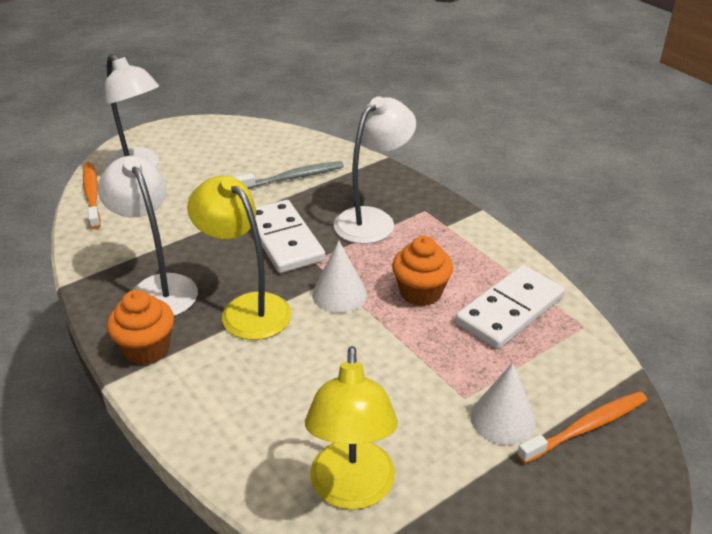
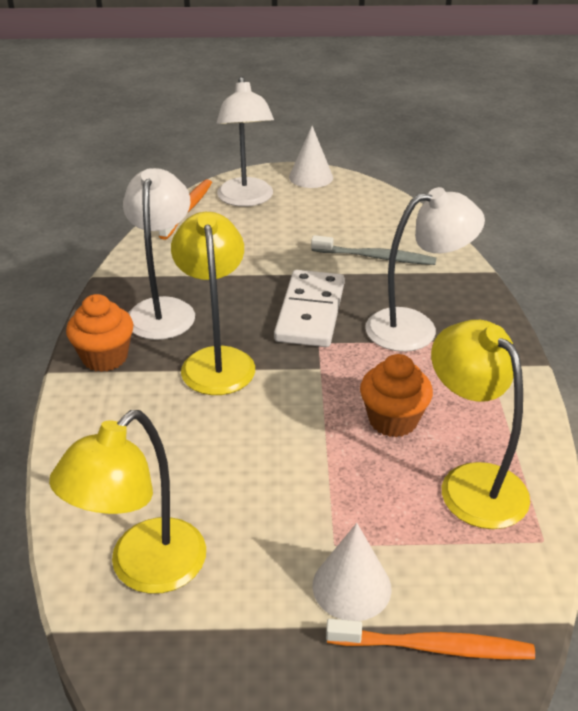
camera: 35 degrees right, 0 degrees up
(339, 294) = (311, 385): white cone -> white cone (311, 177)
(510, 310) = (472, 482): white domino -> yellow lamp

